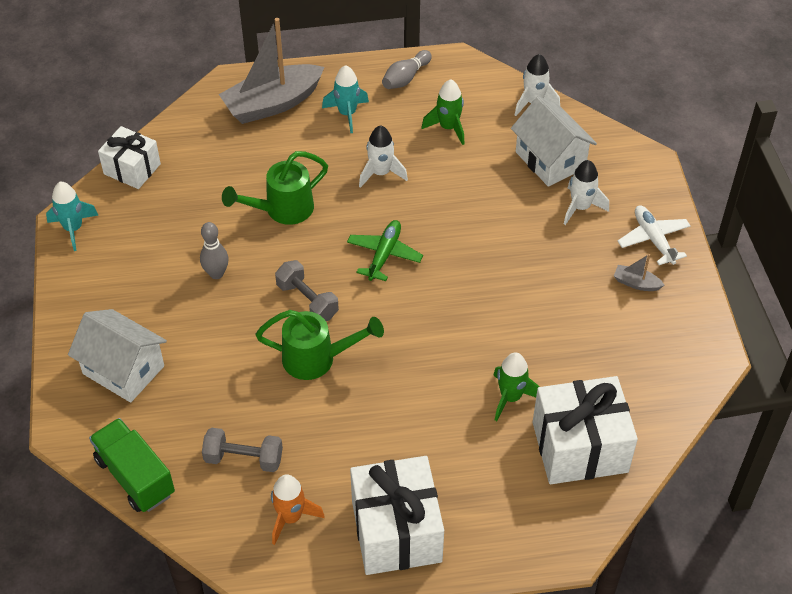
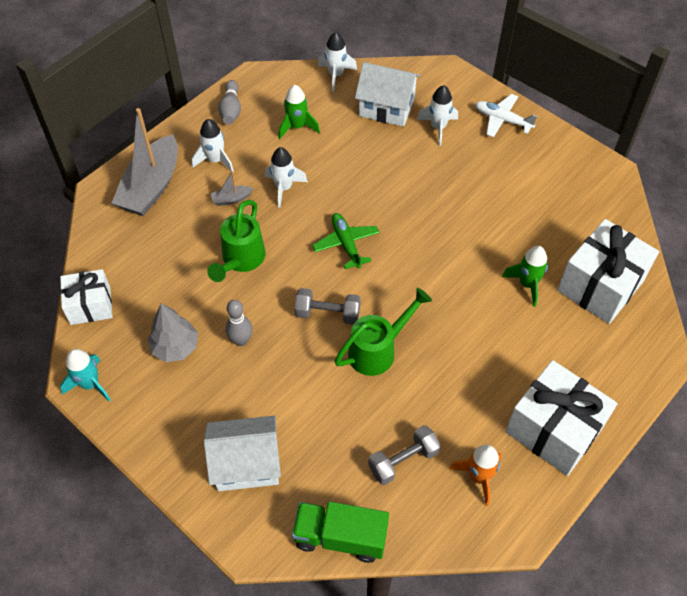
camera: 40 degrees left, 5 degrees up
(162, 244) = (175, 347): none -> grey tree
(347, 114) = (215, 160): turquoise rocket -> white rocket
(636, 283) = (522, 155): grey boat -> grey boat (231, 199)

